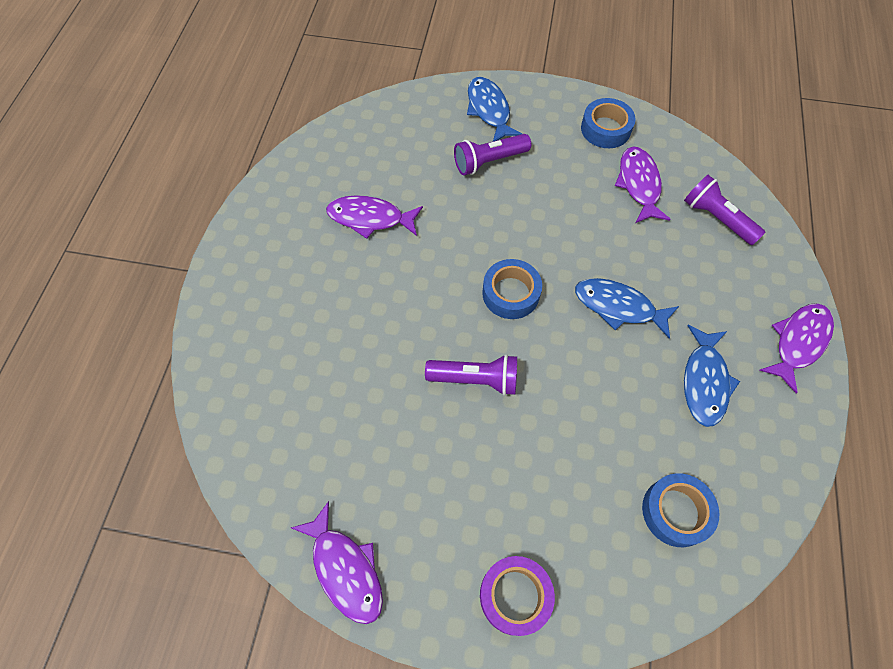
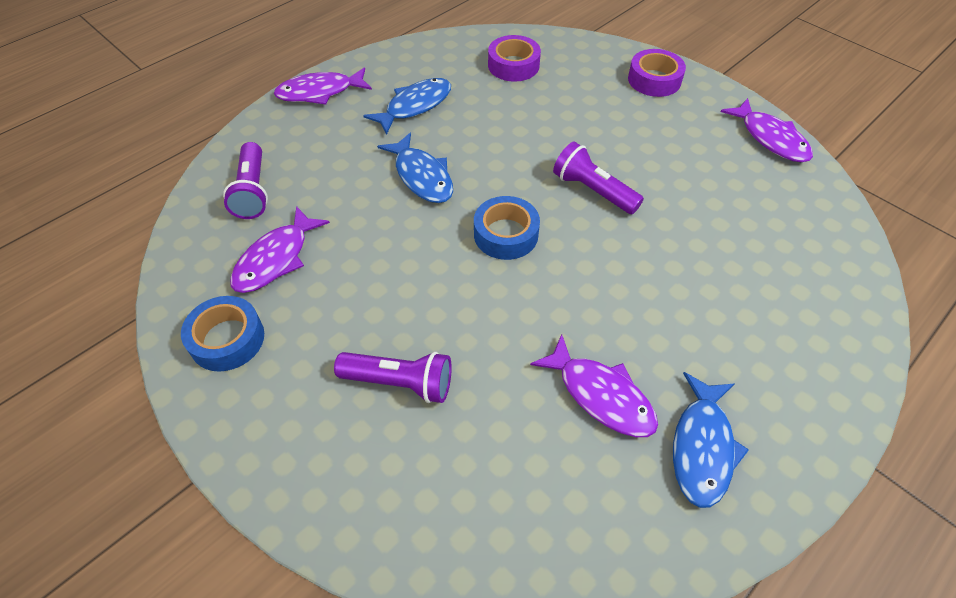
camera: 145 degrees left, 10 degrees down
(345, 569) = (770, 138): purple fish -> purple fish turned 150 degrees clockwise
(489, 110) = (327, 462): blue fish -> blue fish (702, 447)
(676, 512) = (513, 65): blue tape -> purple tape

